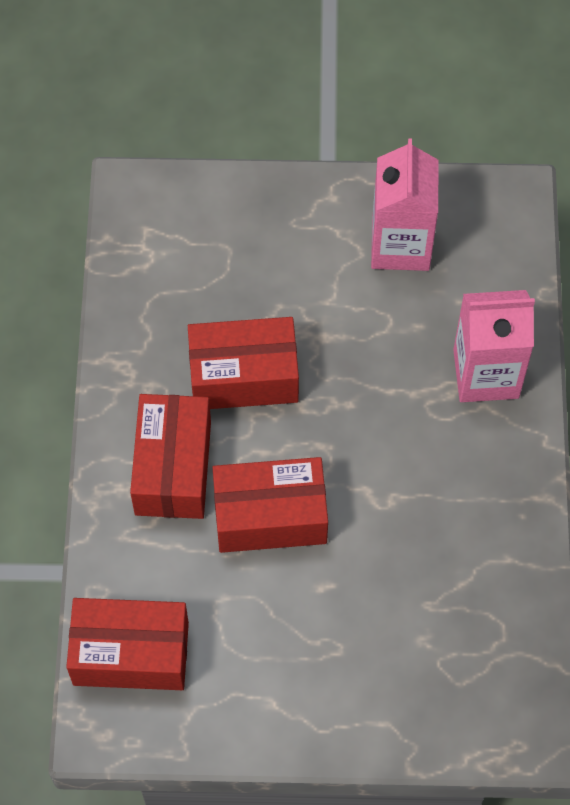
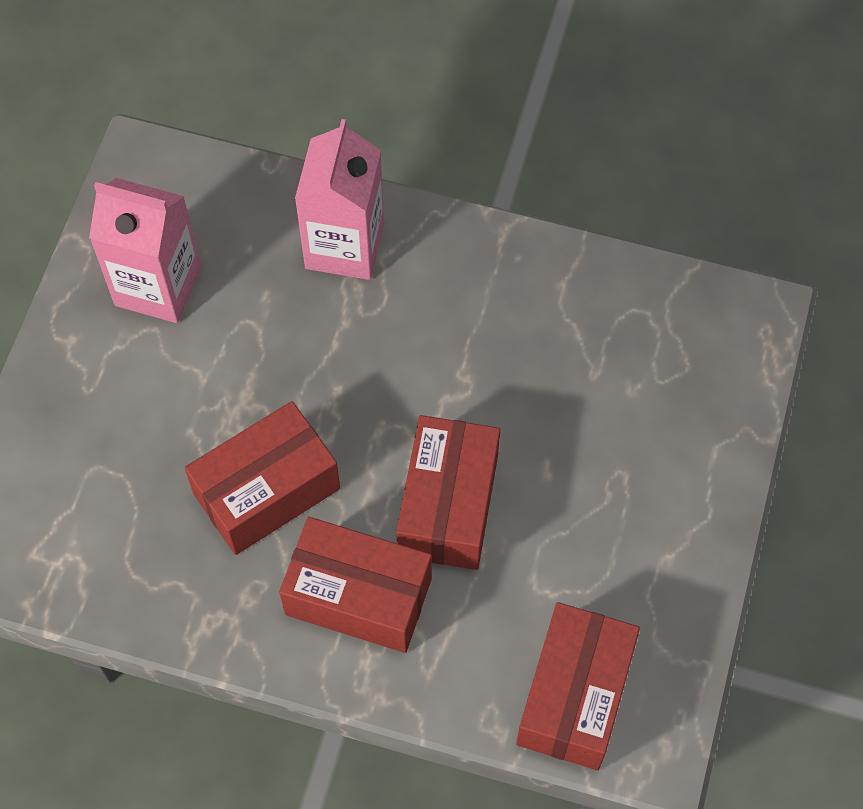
camera: 75 degrees left, 0 degrees up
(244, 376) = (267, 491): red box -> red box turned 45 degrees clockwise

